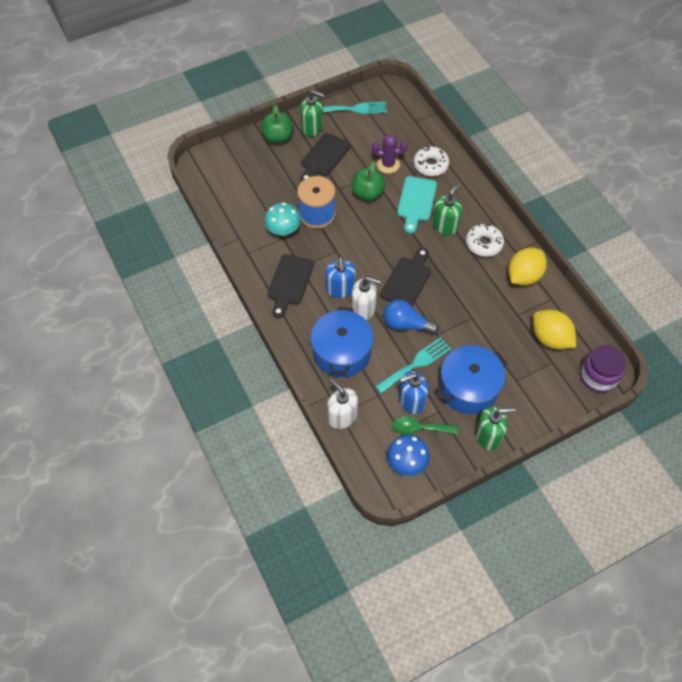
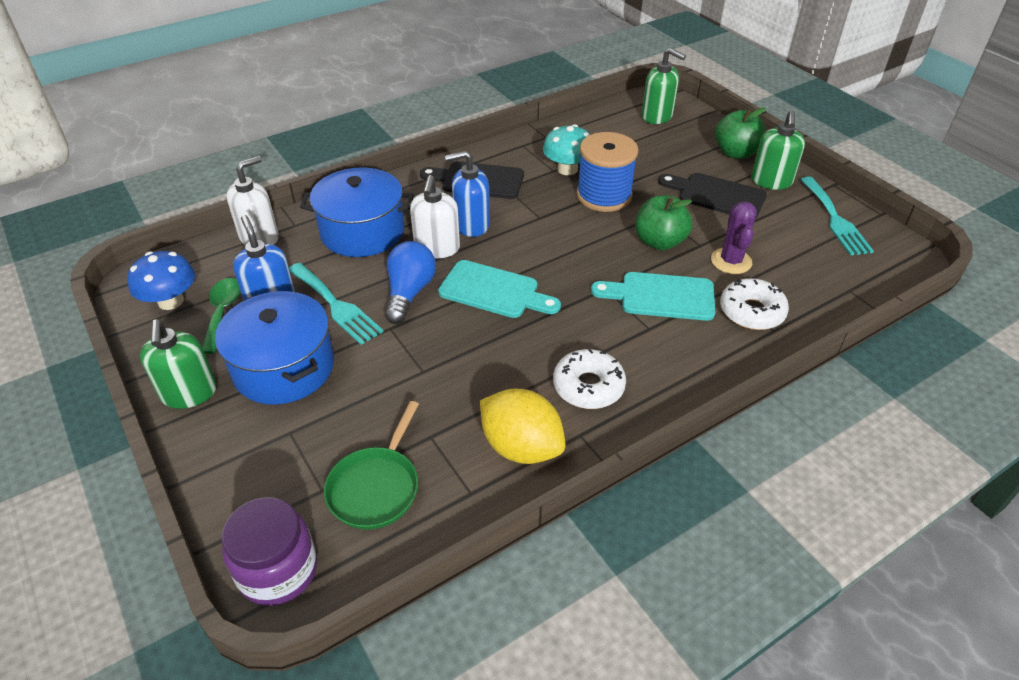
camera: 85 degrees right, 15 degrees down
(407, 280) = (494, 291): black cutting board -> turquoise cutting board
(445, 226) = (617, 333): green soap dispenser -> green soap dispenser (657, 116)
(550, 338) = (376, 487): yellow lemon -> green pan

